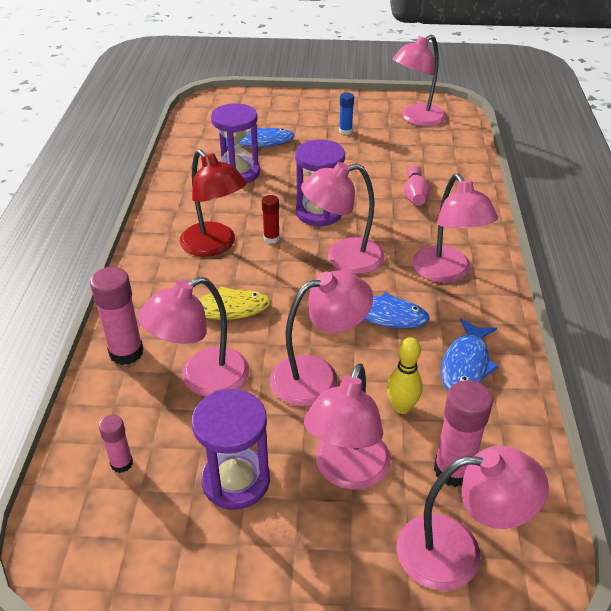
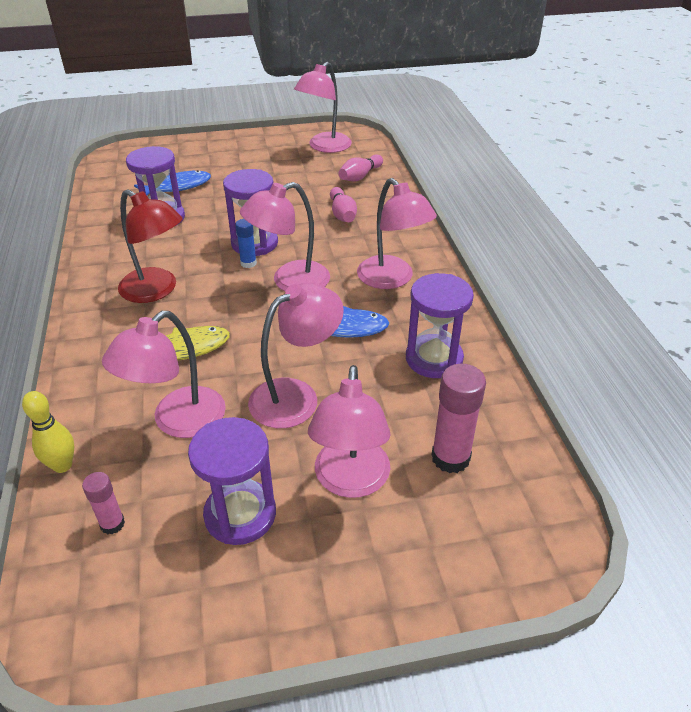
camera: 15 degrees left, 0 degrees up
(126, 352) = (88, 410): pink glue stick -> none
(271, 238) = (213, 274): red glue stick -> none
(345, 131) = (259, 166): blue glue stick -> blue glue stick (248, 263)
(402, 407) = (385, 409): yellow bowling pin -> yellow bowling pin (62, 465)
(445, 156) = (360, 176): none -> pink bowling pin
(457, 552) = (476, 533): pink lamp -> none
(466, 365) = (434, 359): blue fish -> purple hourglass

